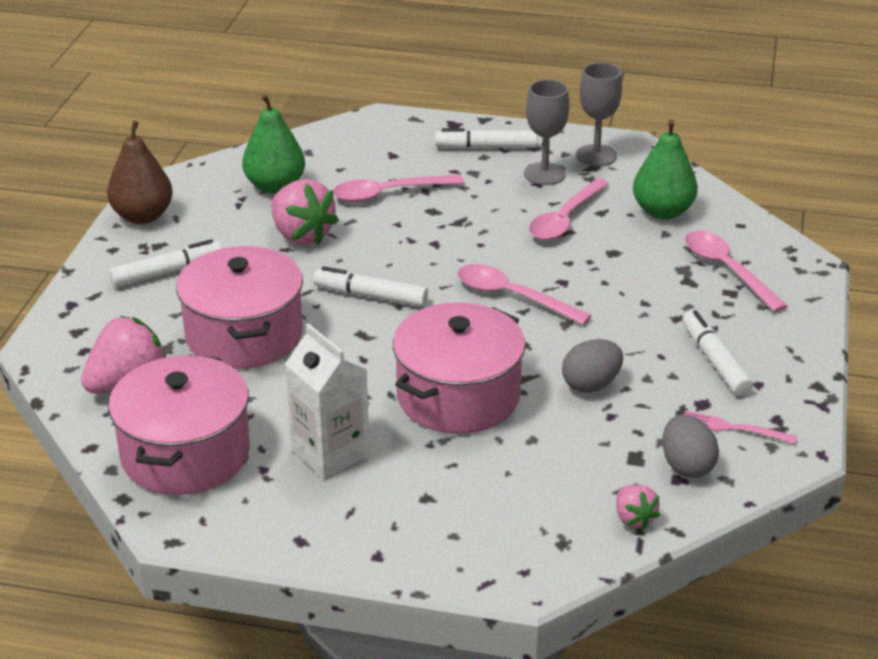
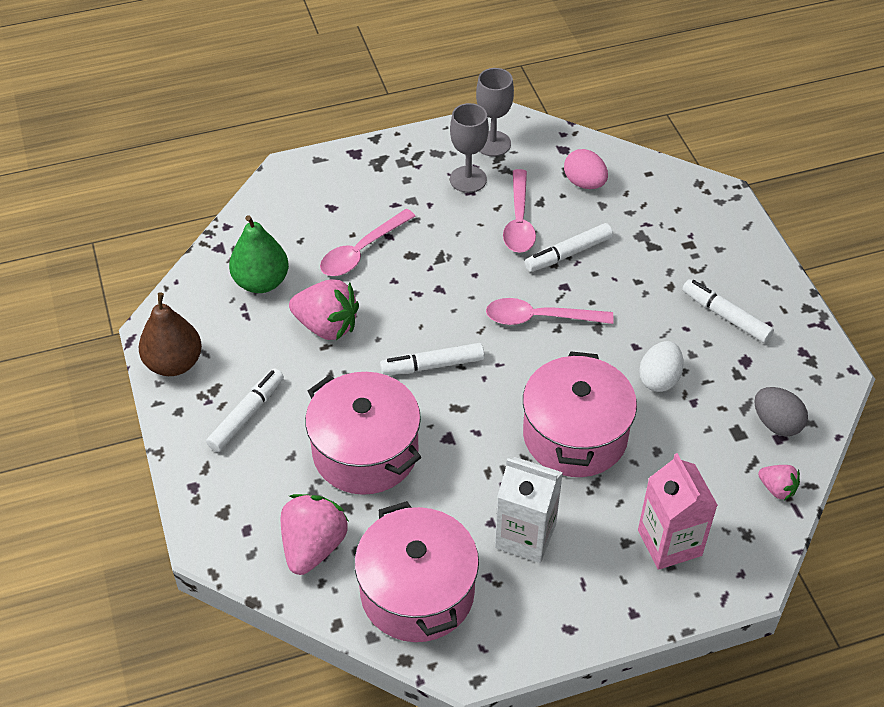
camera: 30 degrees left, 15 degrees up
(471, 516) = (669, 543): none -> pink carton
(486, 147) = (400, 168): white marker -> white marker (568, 253)
(591, 385) = (659, 379): grey egg -> white egg
(662, 212) = (584, 183): green pear -> pink egg
(726, 269) = (671, 223): pink spoon -> none
(732, 428) = (781, 374): pink fork -> none

